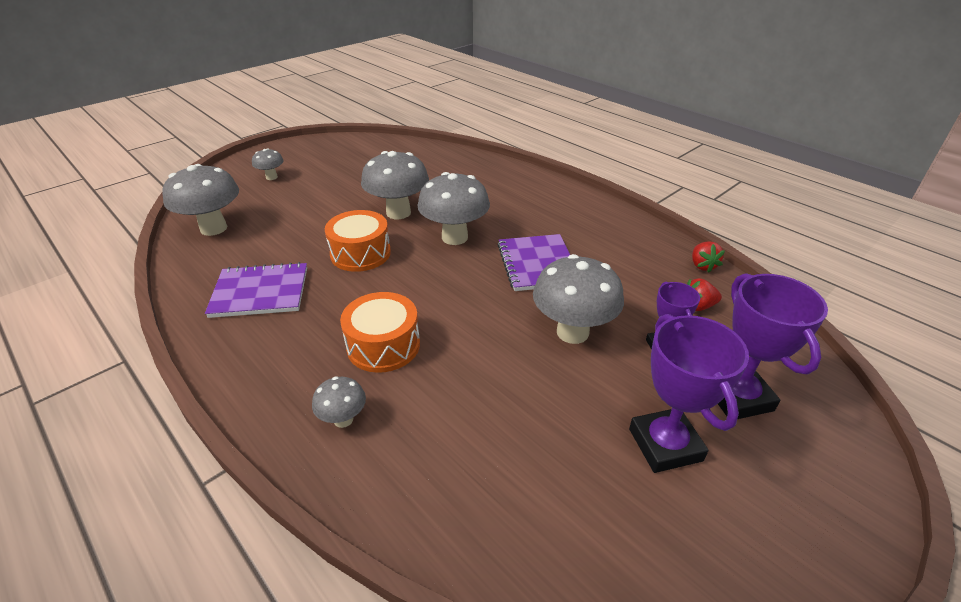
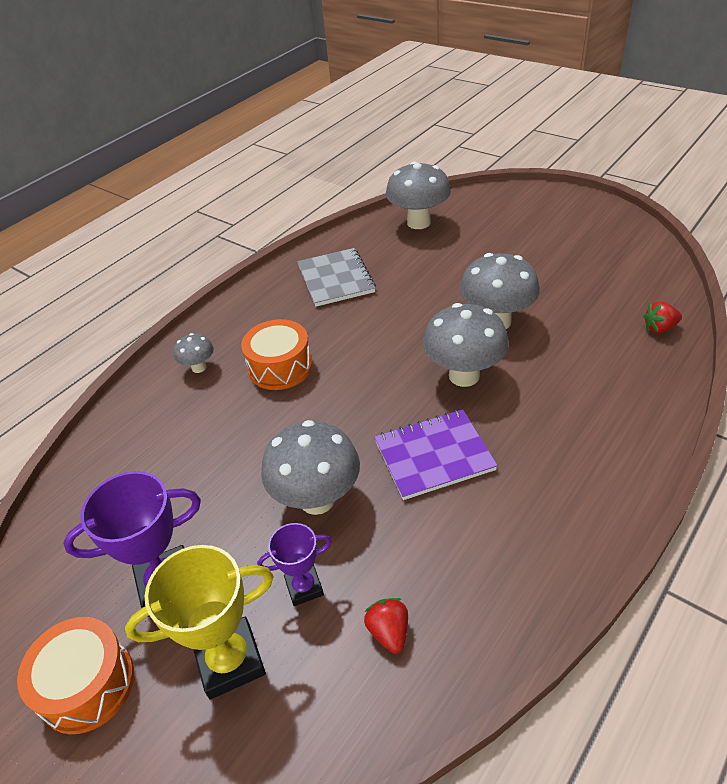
camera: 85 degrees right, 5 degrees up
(260, 292) = (336, 279): purple notebook -> grey notebook
(271, 177) = (524, 219): grey mushroom -> none
(360, 253) = (409, 317): orange drum -> orange drum (87, 685)
(702, 266) = (490, 647): red strawberry -> red strawberry (659, 328)
(737, 397) = (230, 661): purple trophy -> yellow trophy

